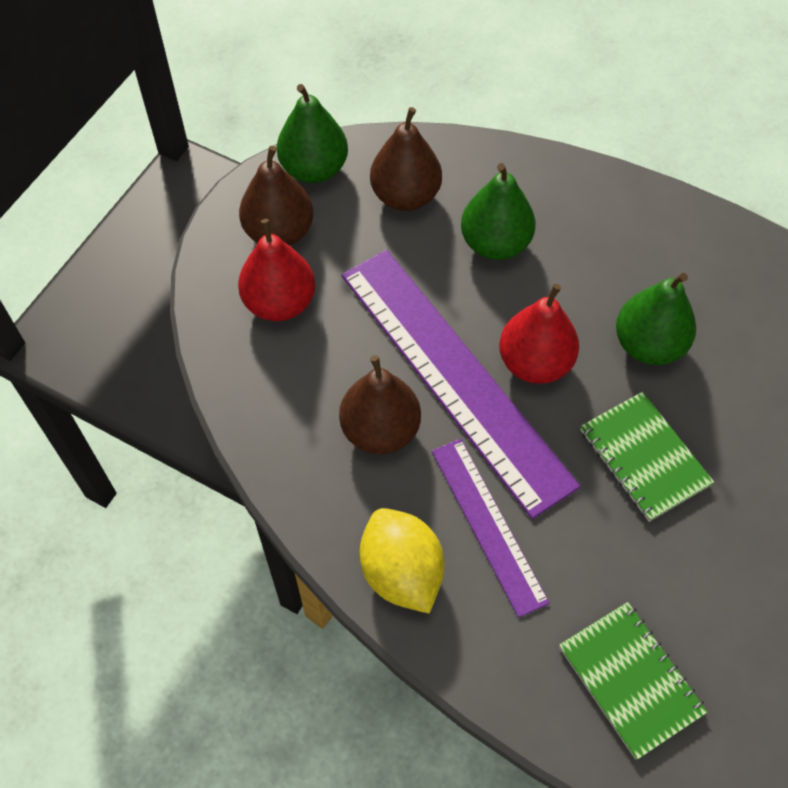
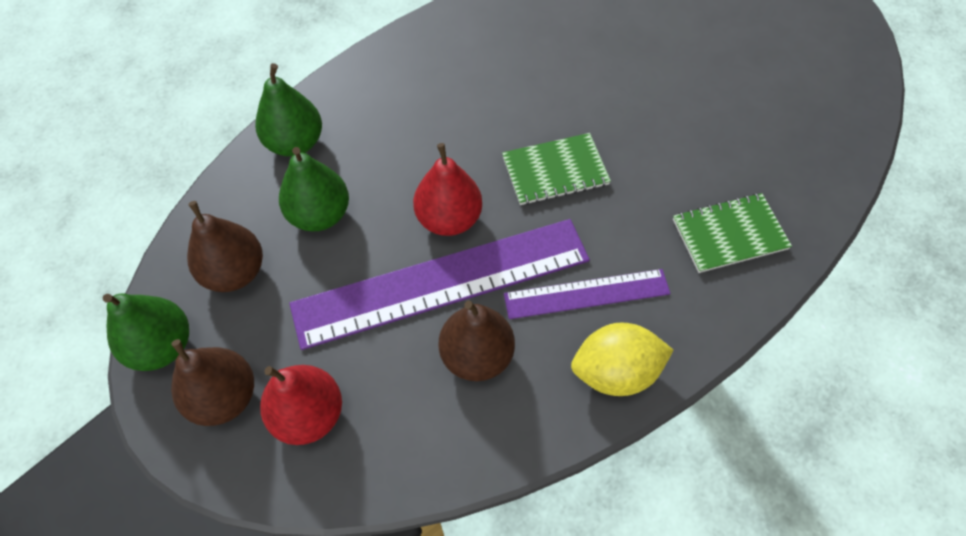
camera: 75 degrees left, 0 degrees up
(648, 345) = (459, 138): green pear -> green pear (295, 143)

